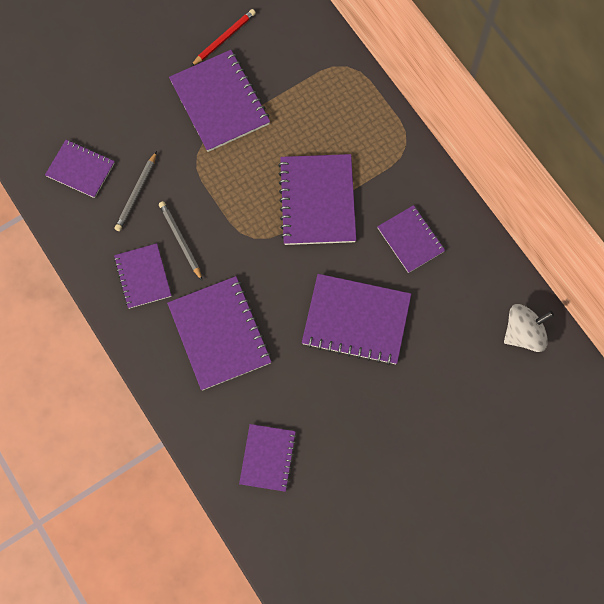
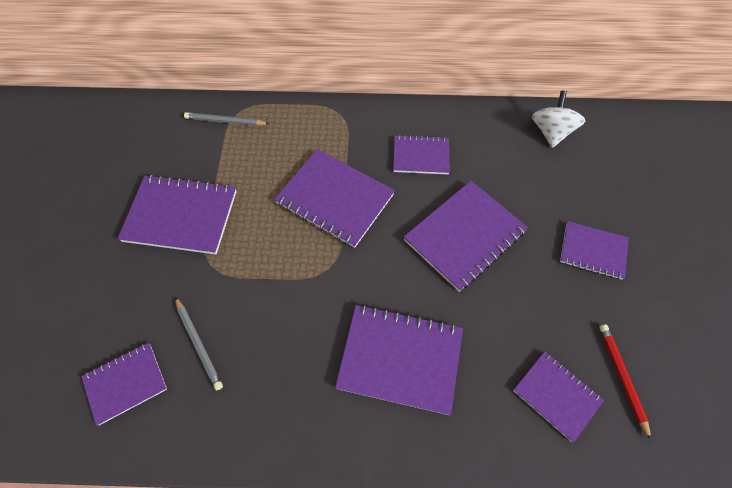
camera: 55 degrees left, 10 degrees down
(143, 276) = (287, 395): purple notebook -> purple notebook (593, 251)
(180, 240) = (279, 334): grey pencil -> grey pencil (225, 121)
(224, 38) = (129, 177): red pencil -> red pencil (622, 377)

